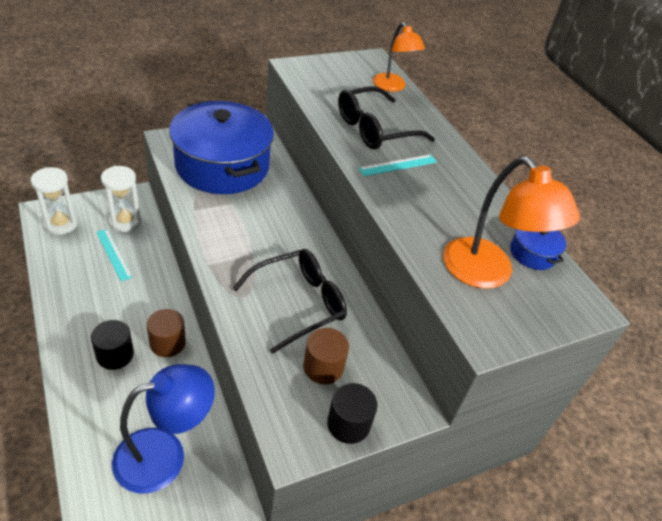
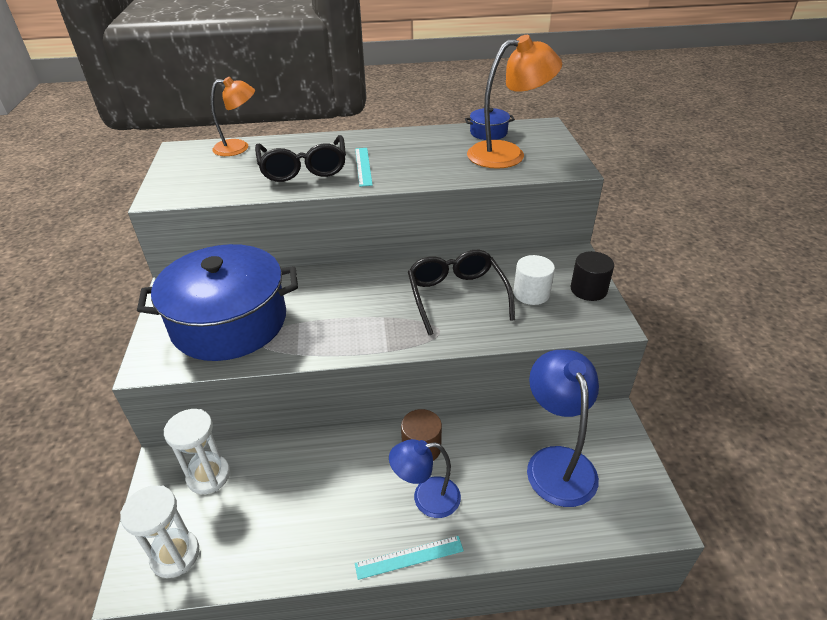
camera: 65 degrees left, 5 degrees down
(114, 254) = (264, 492): turquoise ruler -> turquoise ruler (409, 557)
(115, 355) = (426, 498): black cylinder -> blue lamp
(323, 367) = (531, 293): brown cylinder -> white cylinder

